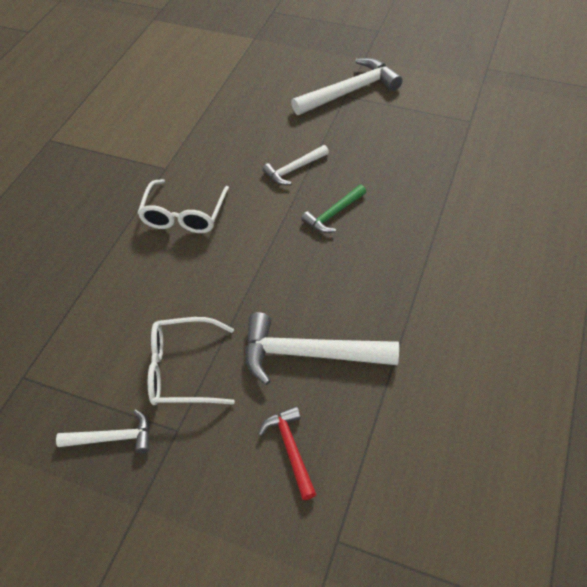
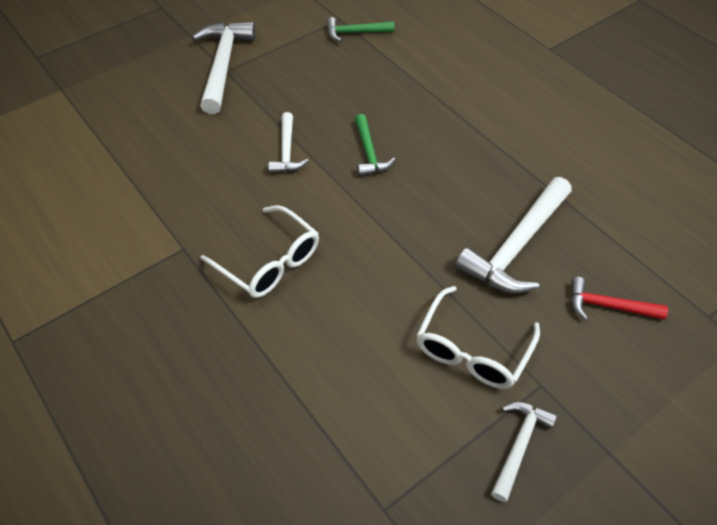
camera: 60 degrees left, 0 degrees up
(464, 138) = (355, 33): none -> green hammer

